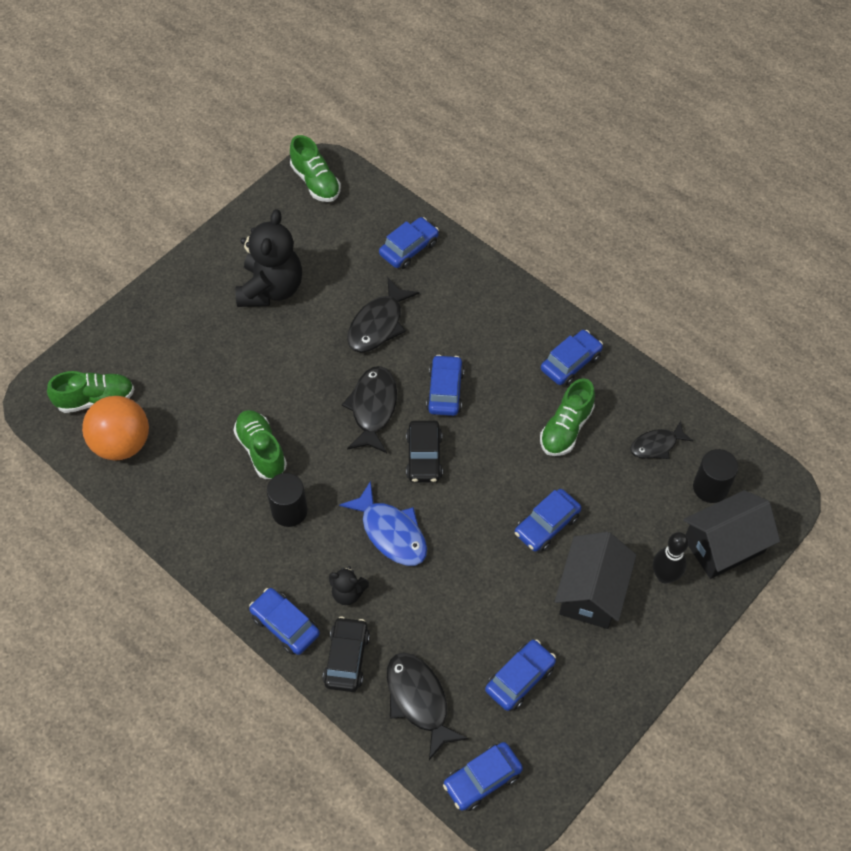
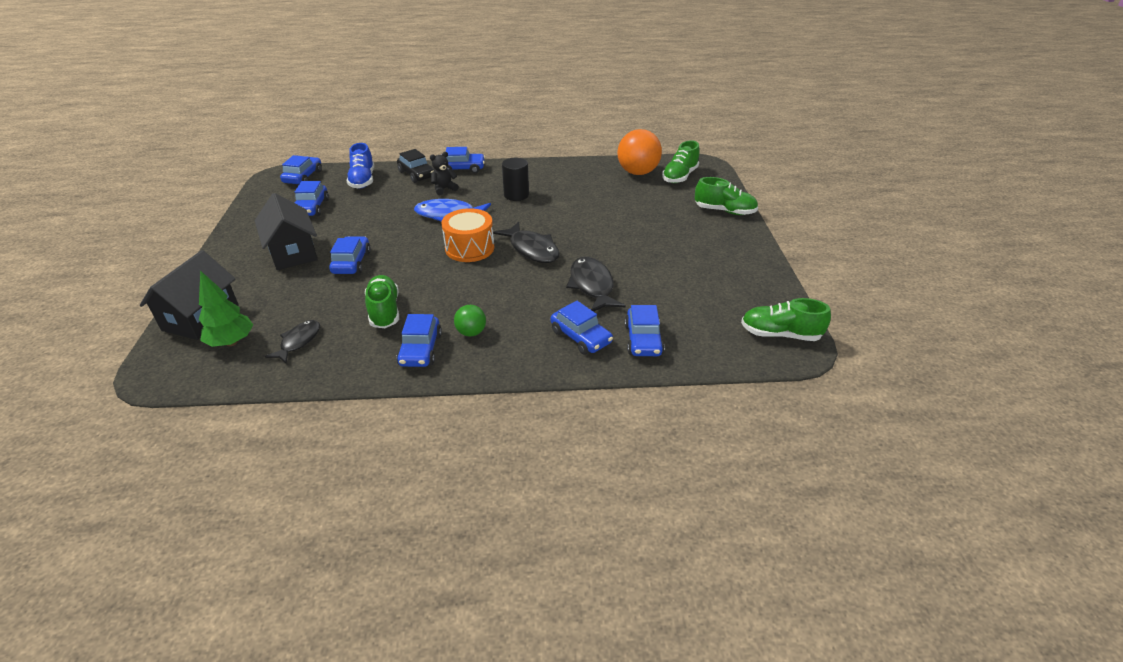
camera: 135 degrees right, 20 degrees down
(261, 450) = (567, 204): green shoe -> green shoe (724, 211)
(271, 289) = (687, 261): black teddy bear -> none
(419, 700) = (363, 180): black fish -> blue shoe
(424, 457) = (469, 248): black car -> orange drum
(445, 391) = (497, 281): blue car -> blue car (581, 337)
(519, 350) = (471, 332): none -> green ball
(664, 576) = (242, 282): black bowling pin -> none
(710, 487) = (231, 342): black cylinder -> green tree

